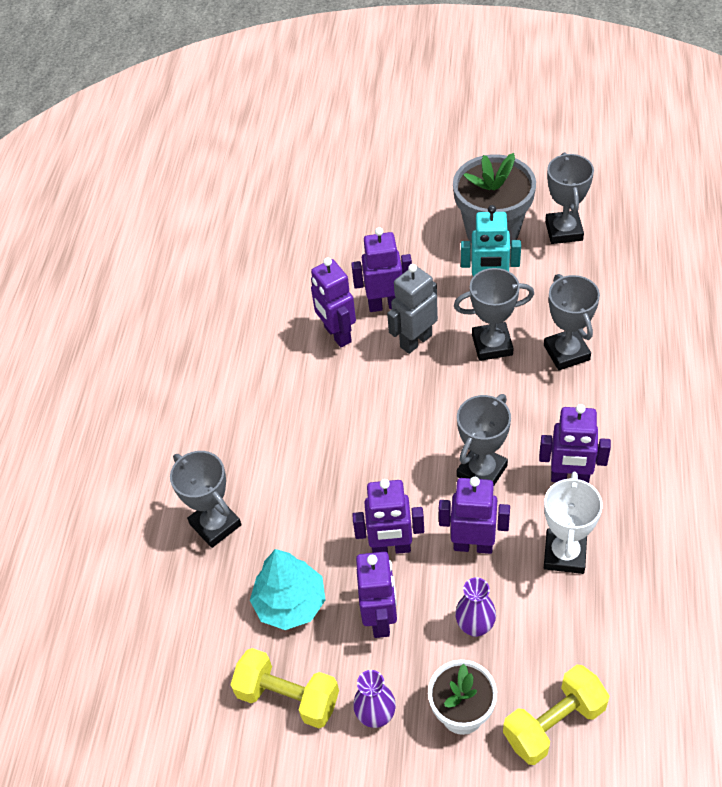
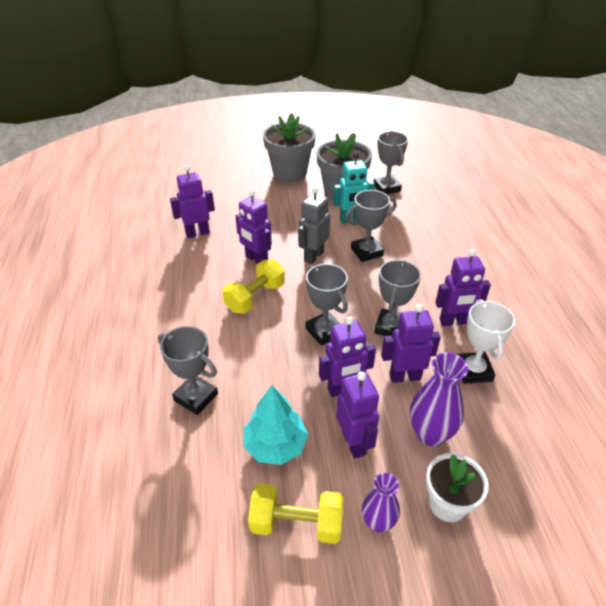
camera: 20 degrees left, 10 degrees down
(385, 305) = (284, 239): purple robot -> purple robot (197, 233)
(427, 183) = (290, 173): none -> grey flower pot
(475, 626) = (430, 434): purple vase -> purple vase, size x1.55
(553, 723) = (522, 495): yellow dumbbell -> yellow dumbbell (255, 297)
(566, 352) = (417, 250): grey trophy -> grey trophy (324, 331)

